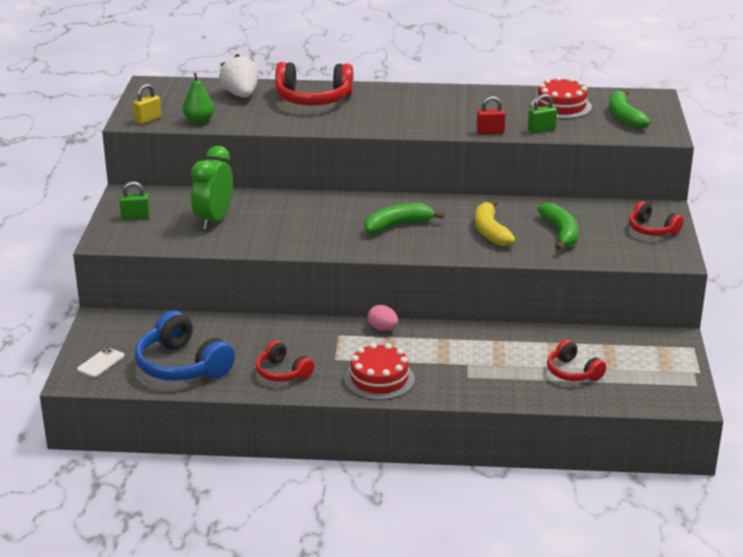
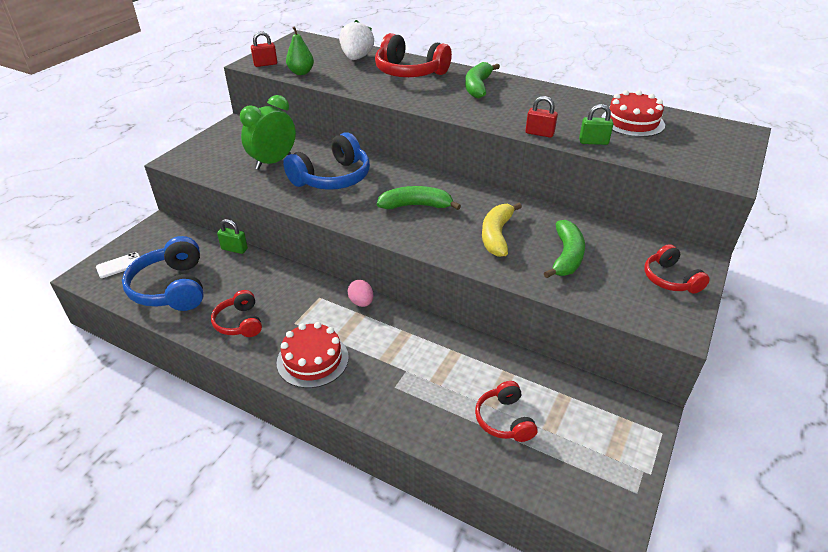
camera: 25 degrees right, 10 degrees up
(135, 217) = (220, 144): green padlock -> green padlock (234, 249)
(148, 119) = (265, 64): yellow padlock -> red padlock
(292, 220) = (332, 178): none -> blue headphones
(624, 117) = (693, 146): green banana -> green banana (478, 87)

